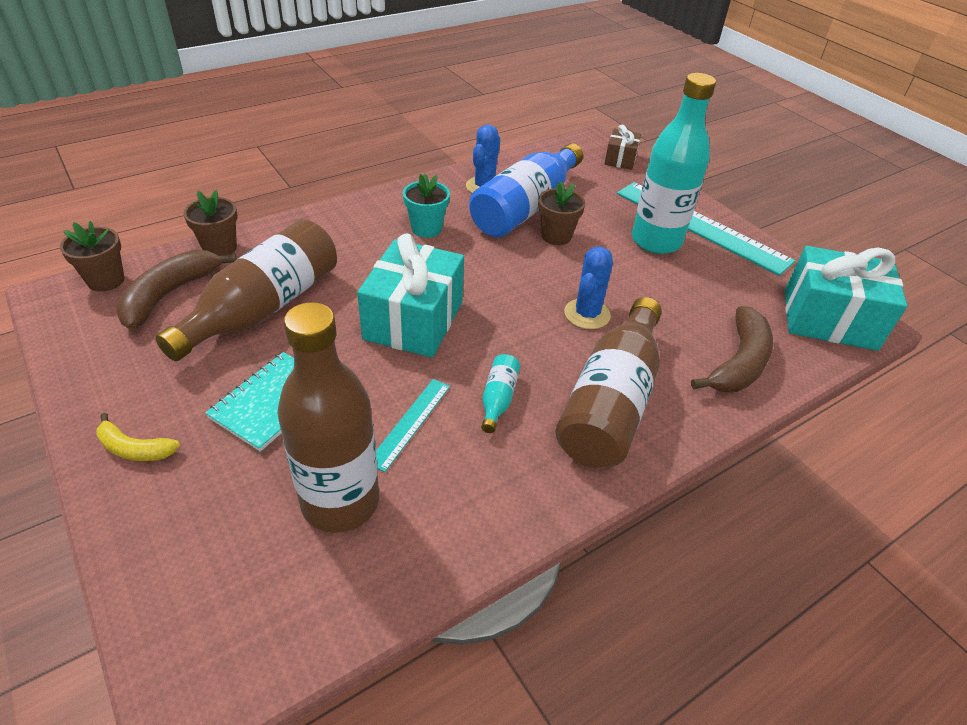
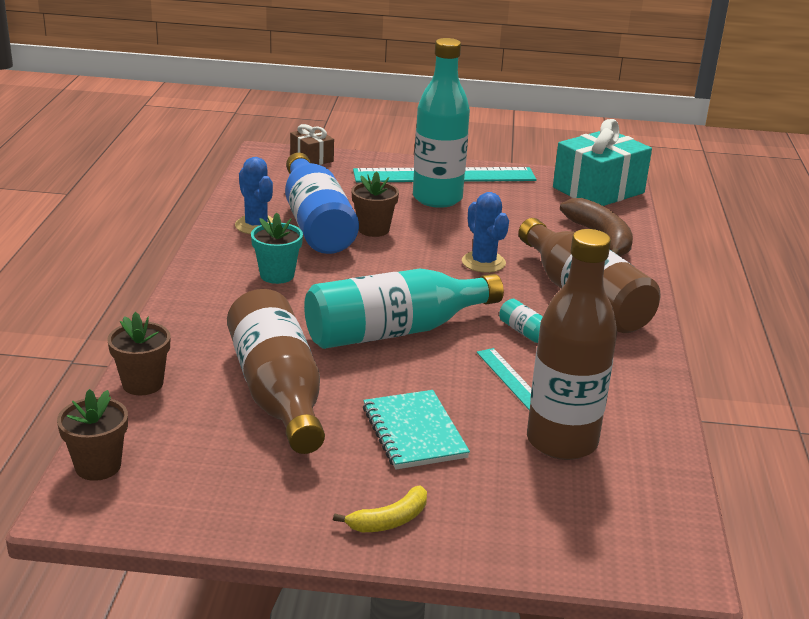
camera: 50 degrees left, 15 degrees down
(170, 294) = (181, 436): brown banana -> none
(414, 320) = (394, 331): turquoise gift -> turquoise bottle

